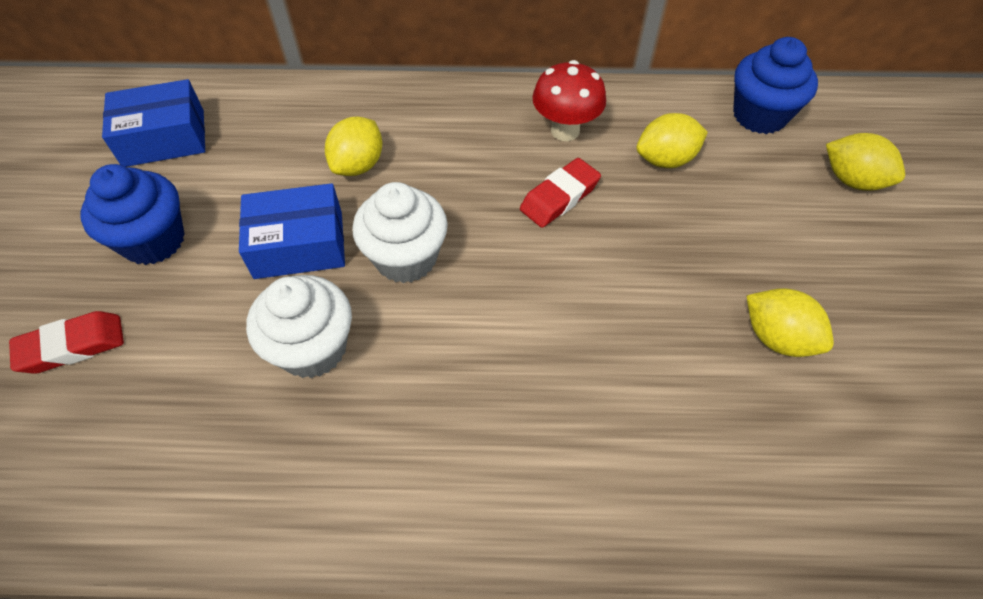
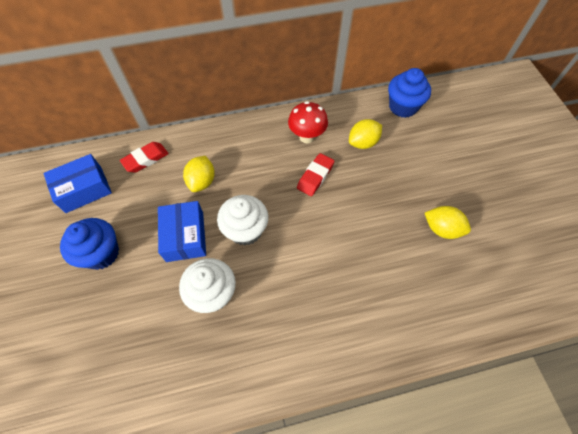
camera: 15 degrees left, 5 degrees up
(72, 346) = (78, 327): red eraser -> red eraser (146, 159)
(299, 245) = (185, 236): blue box -> blue box turned 75 degrees counterclockwise
(852, 180) = (456, 135): yellow lemon -> none

